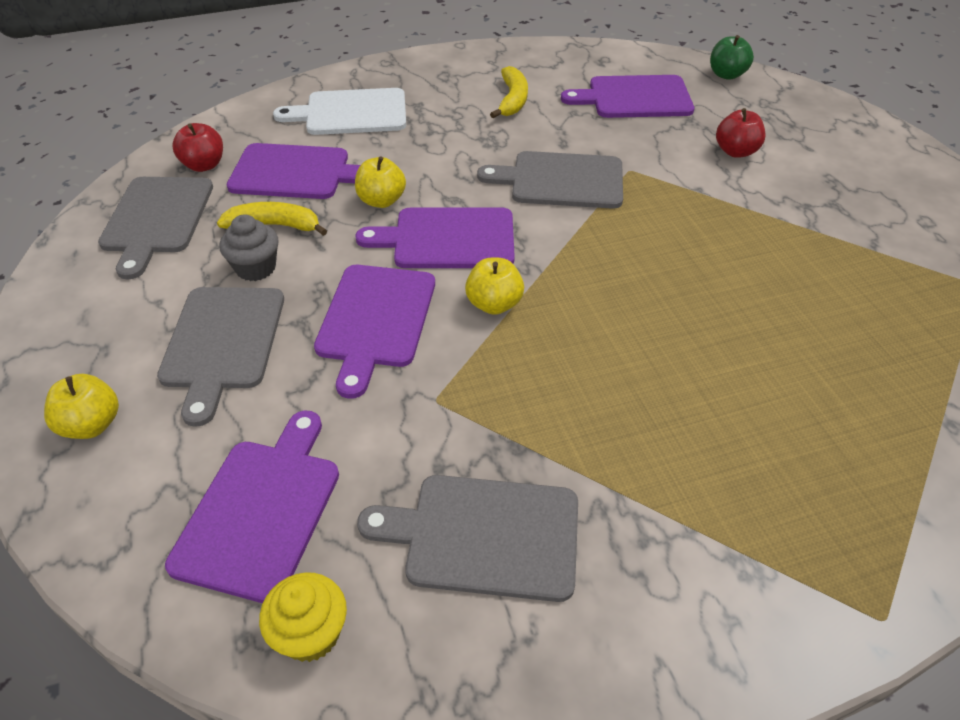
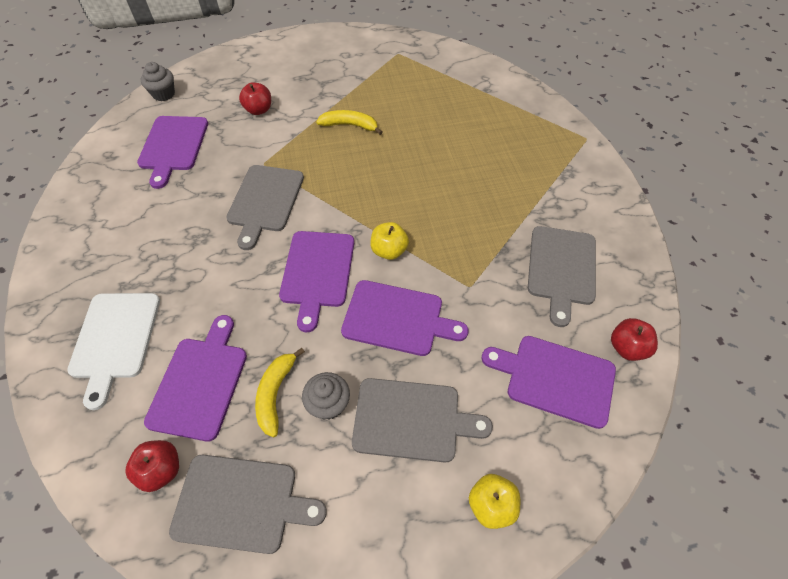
camera: 85 degrees left, 10 degrees up
(311, 633) = (627, 348): yellow cupcake -> red apple
(381, 201) = (260, 314): yellow apple -> none
(512, 100) = (144, 218): yellow banana -> yellow banana (350, 125)
(726, 75) = (163, 94): green apple -> grey cupcake

